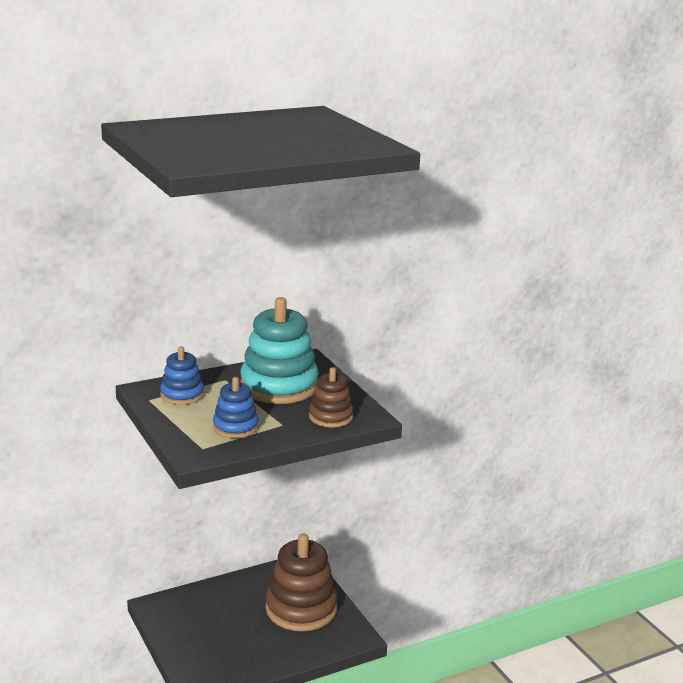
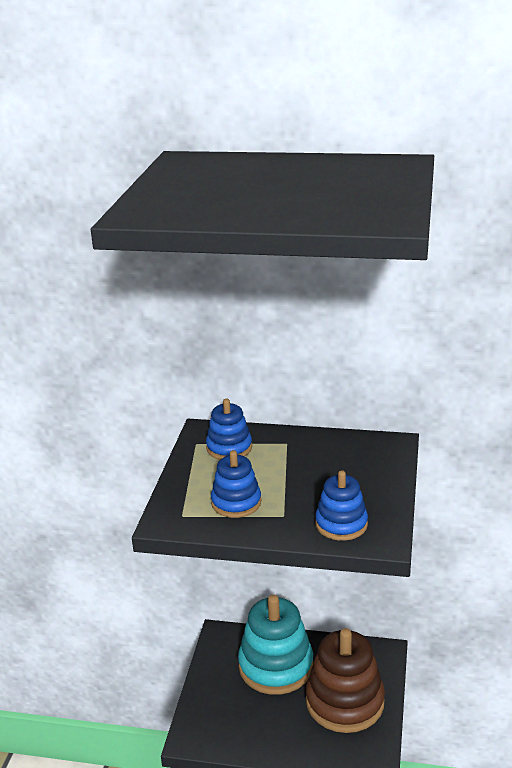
camera: 40 degrees right, 5 degrees up
(279, 386) = (329, 468): turquoise stacking toy -> turquoise stacking toy (276, 666)
(331, 417) = (341, 524): brown stacking toy -> blue stacking toy

